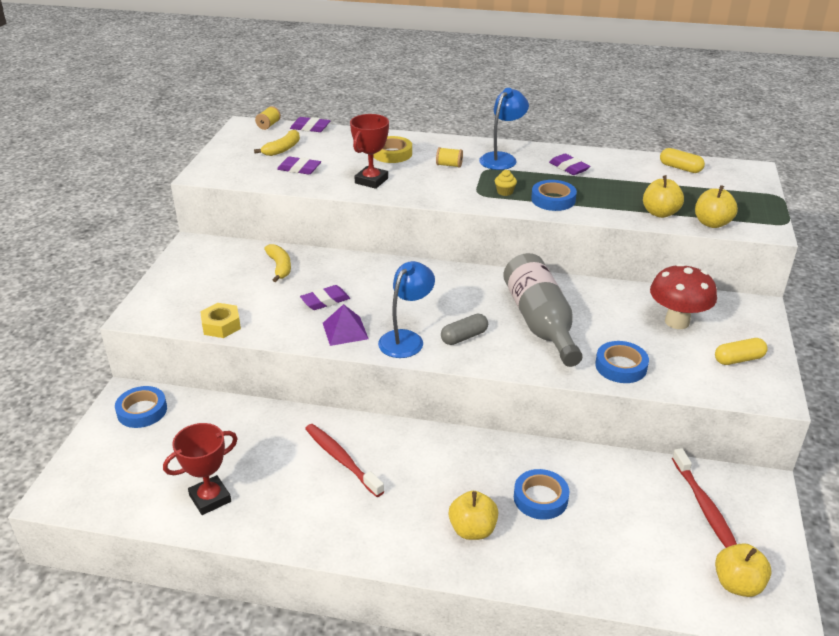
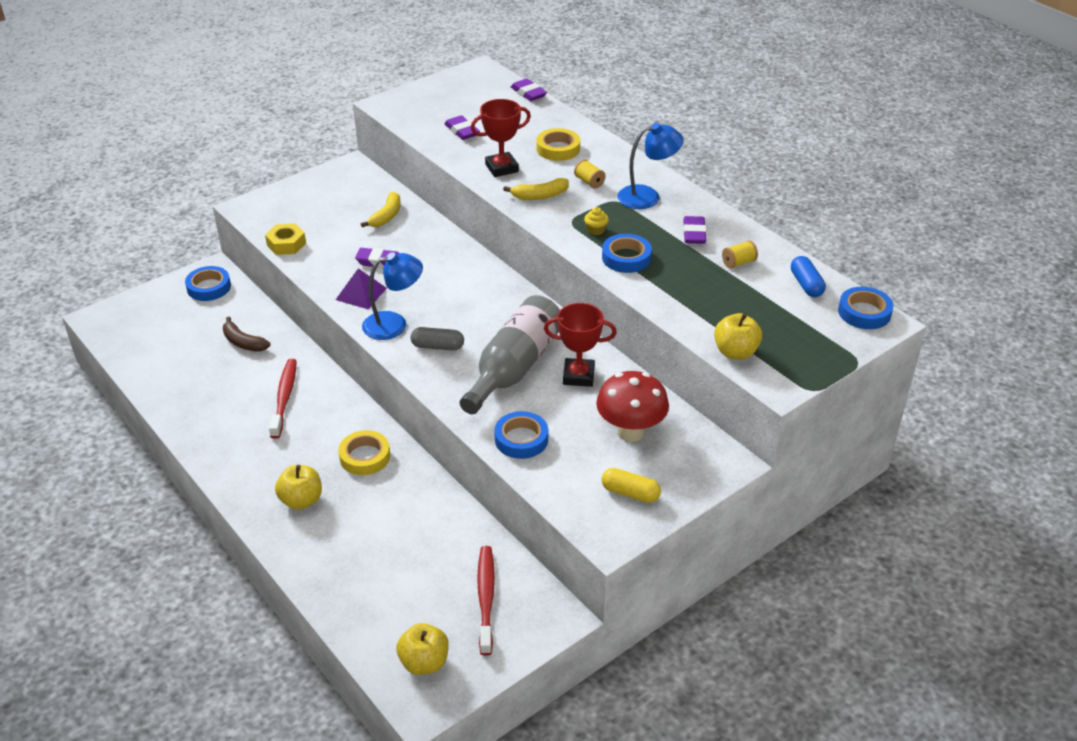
camera: 40 degrees right, 5 degrees up
(210, 498) = (175, 374): red trophy -> red trophy (578, 376)
(240, 437) = (243, 342): none -> brown banana
(268, 125) = (498, 76): yellow spool -> yellow spool (738, 263)
(282, 149) = (476, 106): yellow banana -> yellow banana (540, 196)
(473, 464) = (365, 457): none -> yellow tape
(540, 498) = (376, 511): blue tape -> blue tape (864, 312)
(660, 213) = (703, 318): yellow apple -> none
(680, 168) = (806, 284): yellow capsule -> blue capsule
(704, 507) = (486, 598): red toothbrush -> red toothbrush turned 150 degrees clockwise

